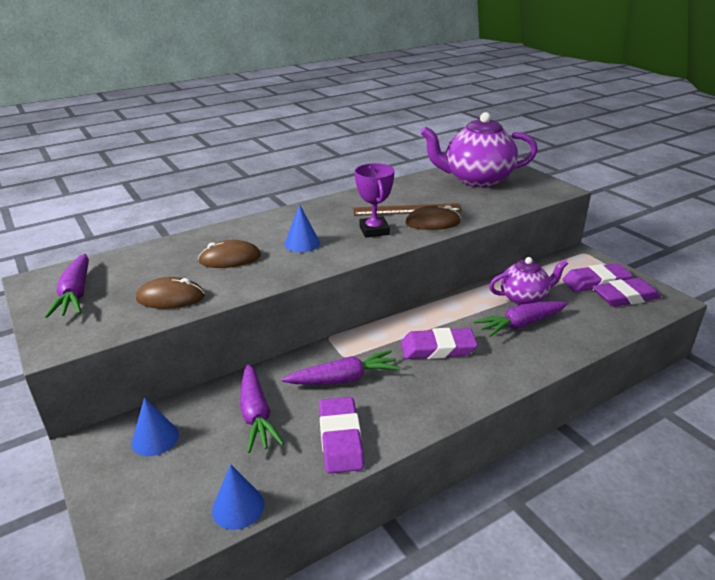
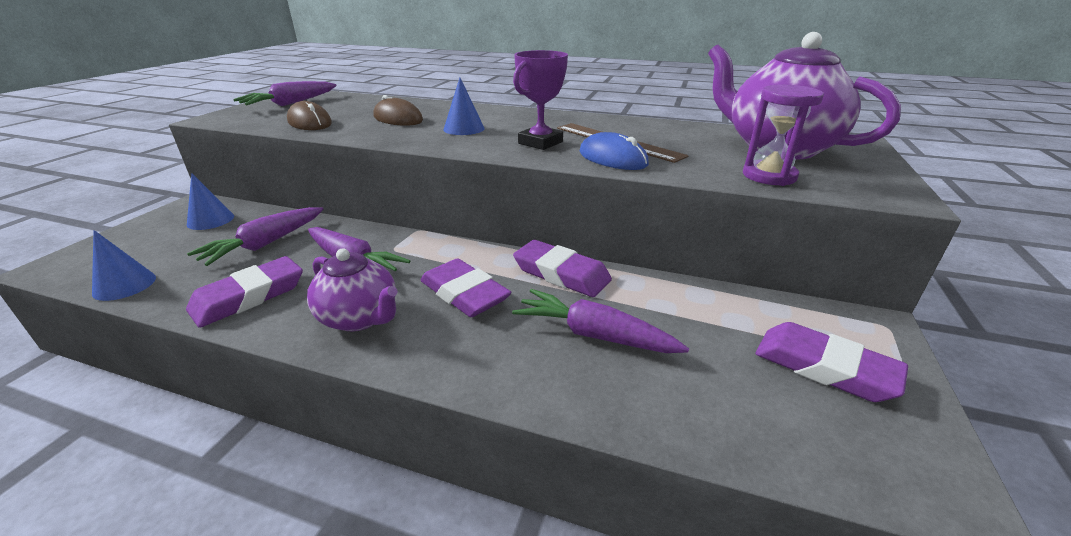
camera: 50 degrees right, 0 degrees up
(432, 222) = (612, 158): brown mouse -> blue mouse
(508, 200) = (769, 176): none -> purple hourglass
(524, 298) = (664, 315): purple teapot -> purple teapot (360, 318)
(625, 297) = (841, 419): purple eraser -> purple eraser (561, 274)

